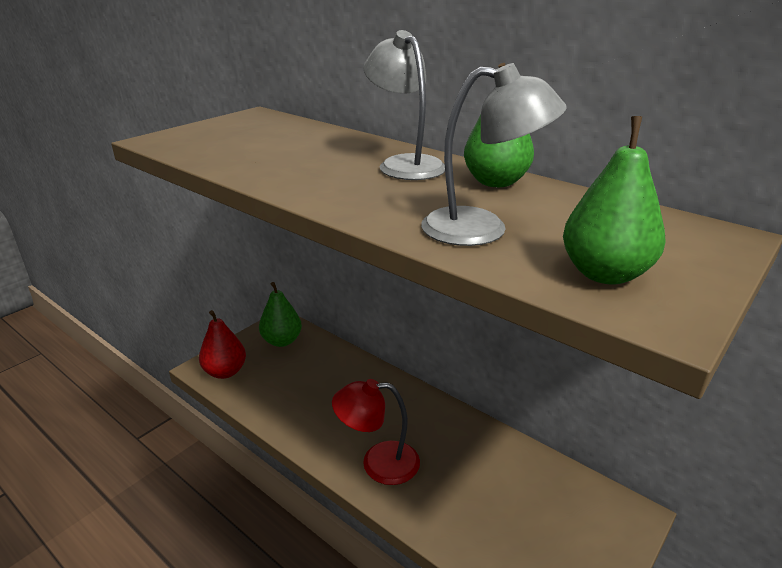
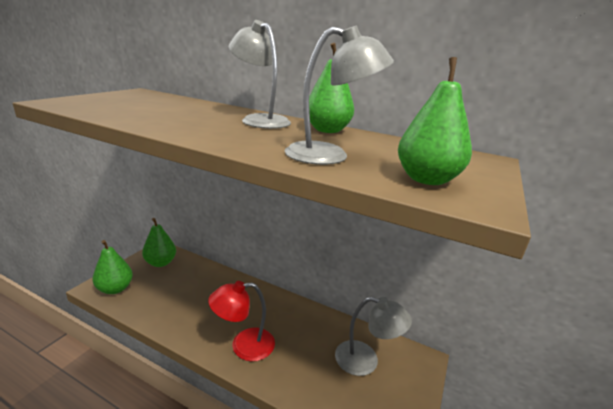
camera: 15 degrees left, 5 degrees down
(225, 372) = (115, 289): red pear -> green pear
(544, 504) = (366, 360): none -> grey lamp

